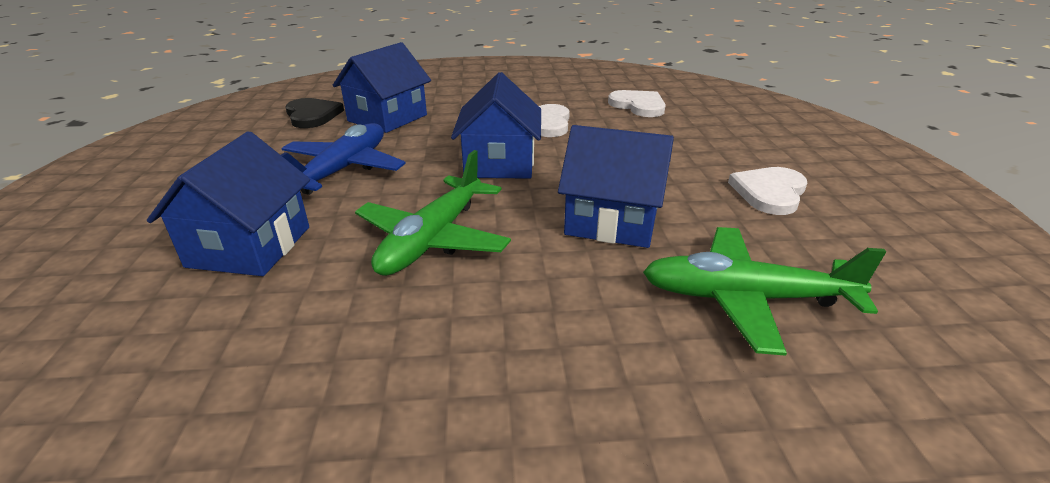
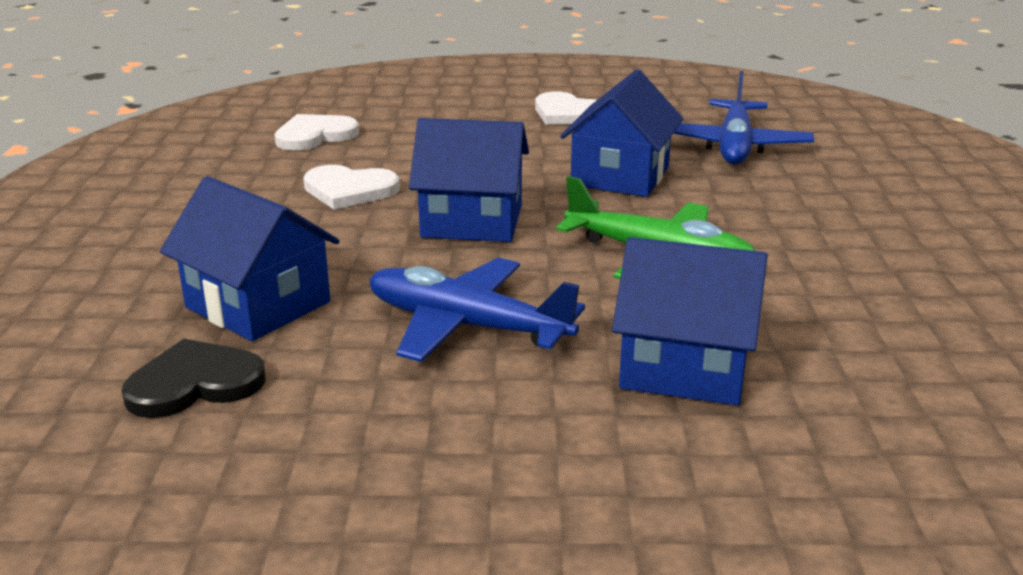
camera: 85 degrees left, 5 degrees down
(744, 298) = (734, 146): green plane -> blue plane

